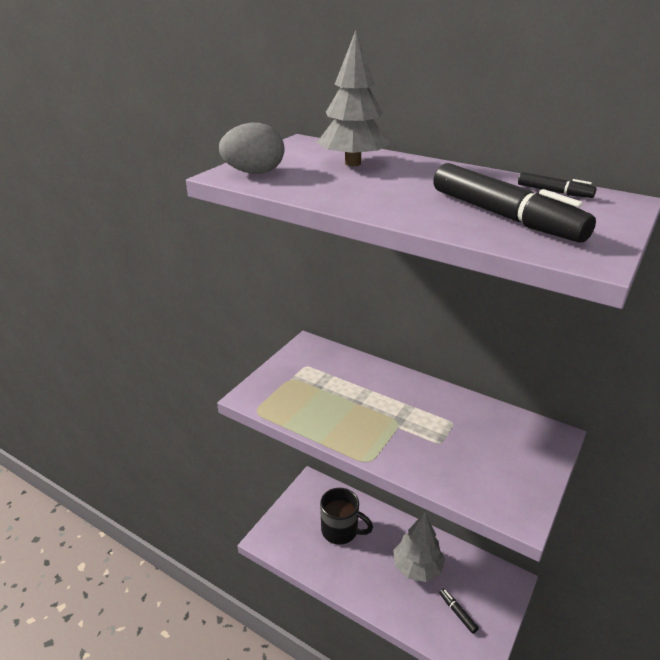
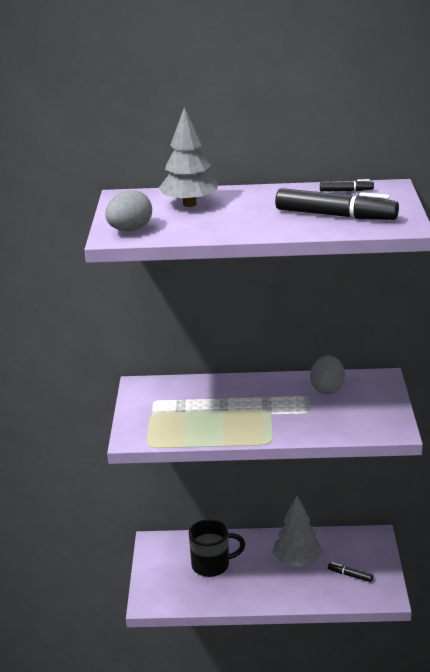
camera: 30 degrees left, 5 degrees down
(481, 423) = (327, 389): none -> grey egg

